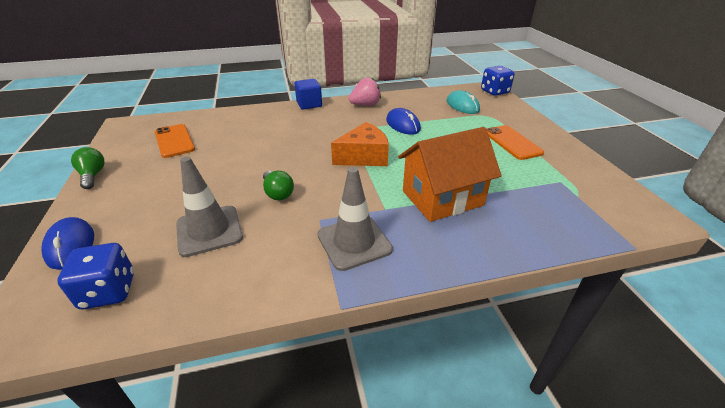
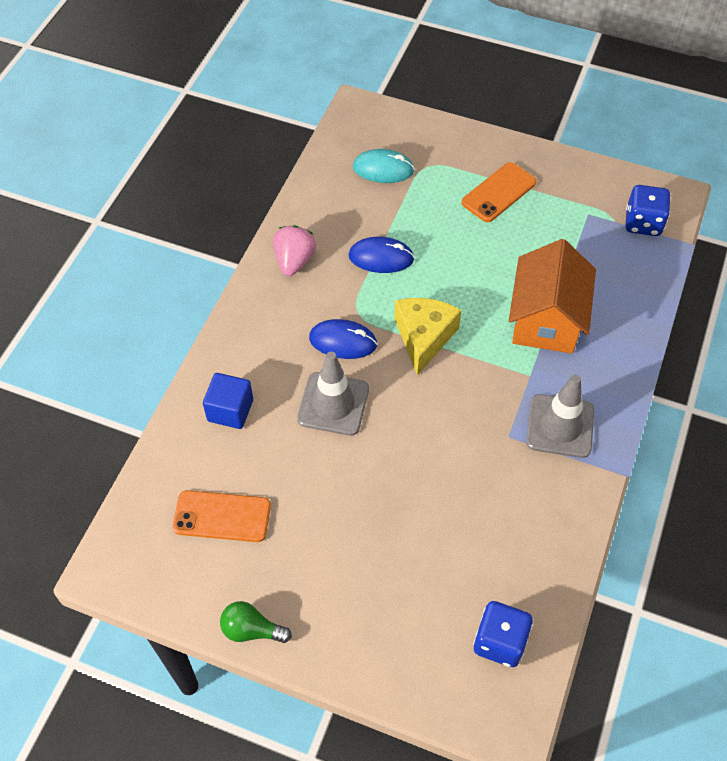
camera: 55 degrees left, 20 degrees up
(70, 245) = (401, 668): blue mouse -> blue mouse (343, 341)
(209, 230) = (461, 536): grey traffic cone -> grey traffic cone (333, 404)
(278, 193) = (437, 451): green light bulb -> none
(309, 104) = (236, 320): blue cube -> blue cube (230, 410)
(364, 157) = (424, 338): orange cheese -> yellow cheese
(494, 92) = (375, 111): blue dice -> blue dice (643, 223)
(512, 142) = (498, 192): orange phone -> orange phone turned 60 degrees counterclockwise

